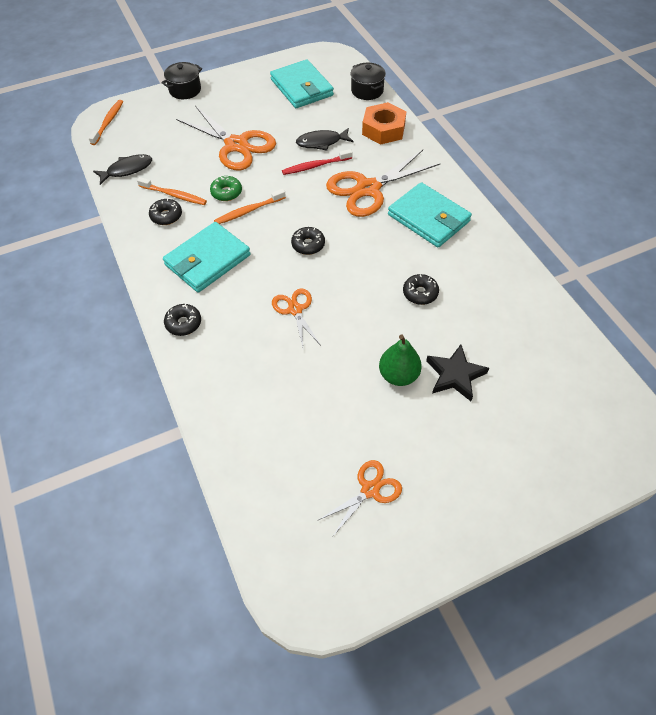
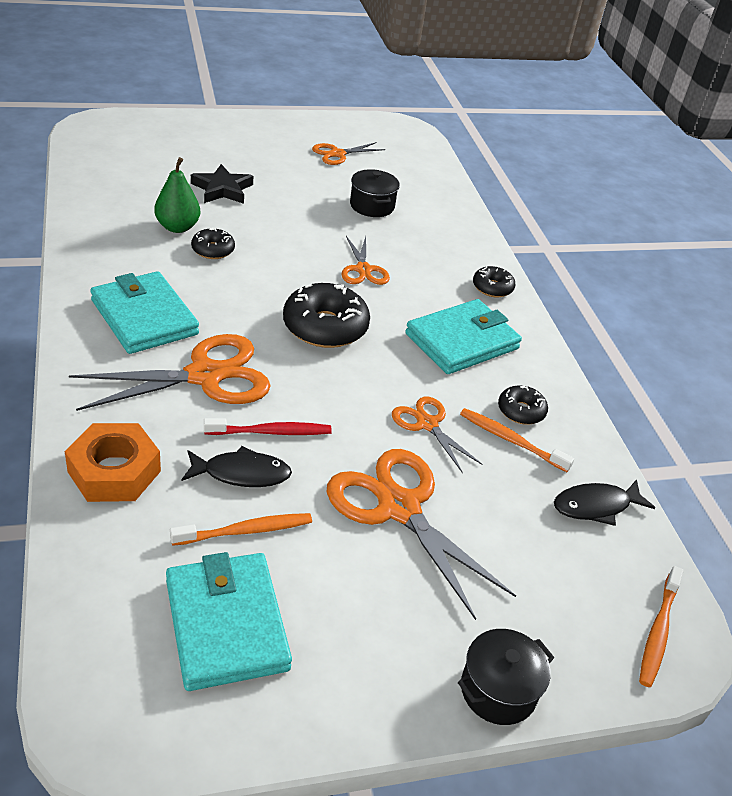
camera: 175 degrees left, 15 degrees down
(226, 192) = (427, 424): green donut -> orange scissors
(248, 211) = (397, 388): orange toothbrush -> orange toothbrush (246, 531)
(308, 245) = (325, 327): black donut -> black donut, size x1.86
(367, 91) = (87, 575): black pot -> black pot (372, 206)
(398, 375) = (277, 201): green pear -> green pear (177, 227)

